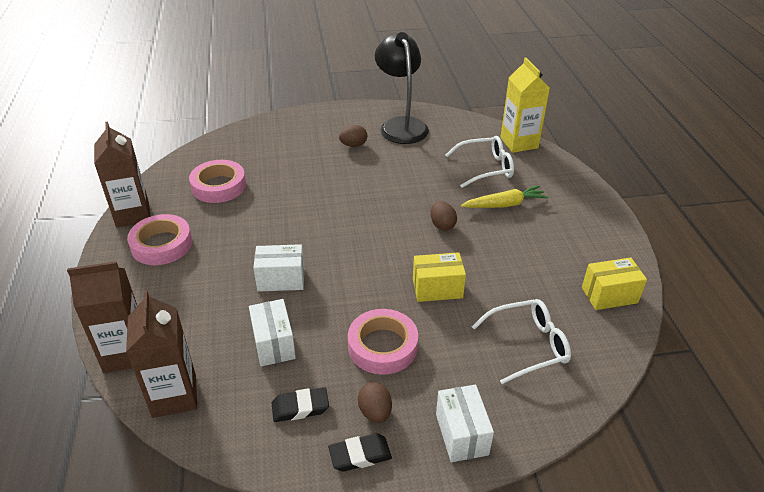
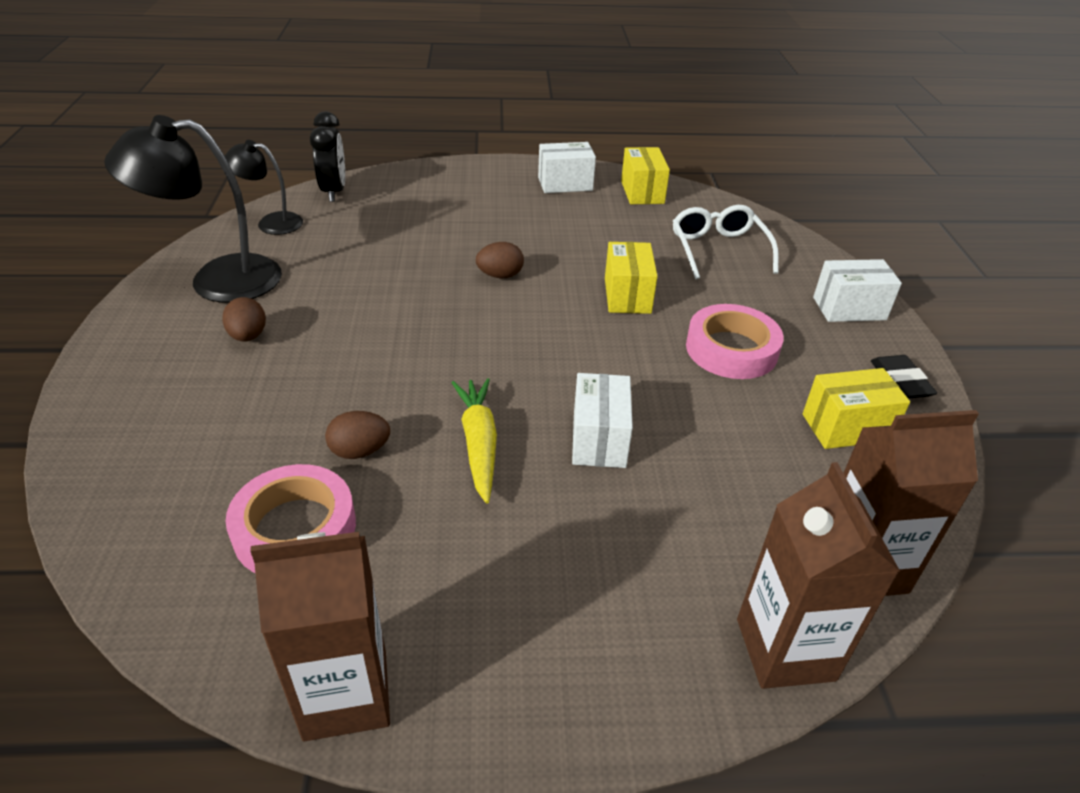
camera: 85 degrees left, 0 degrees up
(161, 244) = (475, 620): pink tape -> none
(274, 344) = (738, 450): white box -> white box (565, 184)
(300, 407) = (846, 427): black eraser -> yellow box
(375, 412) = (837, 365): brown egg -> brown egg (360, 451)
(468, 128) = (271, 223): none -> black lamp
(485, 168) = (381, 224): white glasses -> none
(504, 205) = (470, 224): yellow carrot -> yellow carrot (479, 443)
(519, 143) = (334, 191): yellow carton -> black clock

